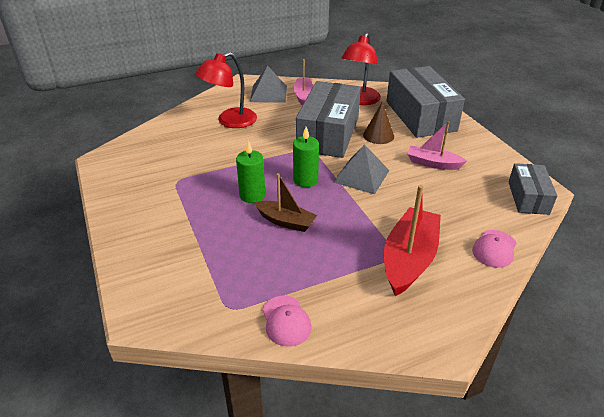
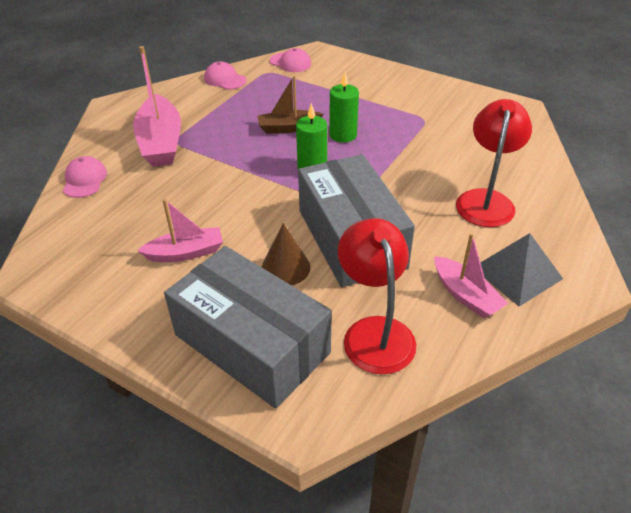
camera: 145 degrees right, 5 degrees up
(189, 310) = (290, 62): none -> pink cap
(361, 176) = (259, 198): grey pyramid -> none
(409, 259) = (161, 142): red boat -> pink boat
(528, 197) = (51, 254): grey box -> none

